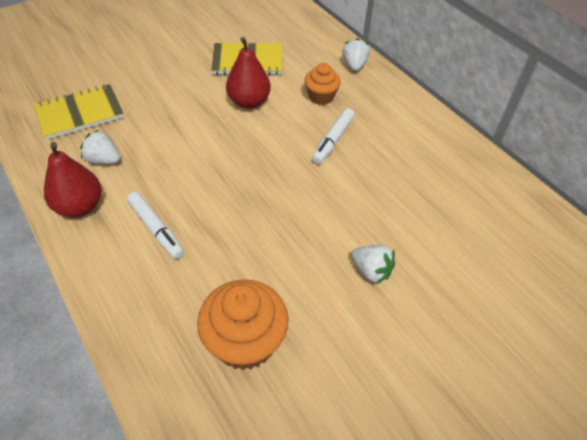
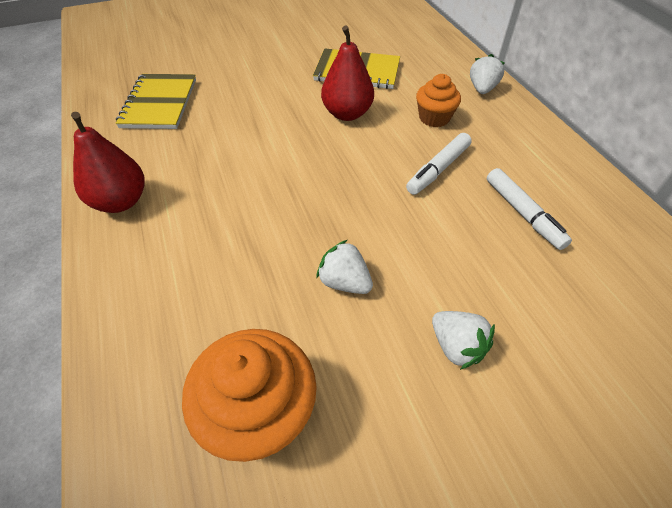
camera: 15 degrees right, 0 degrees up
(80, 113) = (159, 103): yellow notebook -> yellow notebook turned 75 degrees counterclockwise
(104, 160) = (166, 155): white strawberry -> white strawberry (344, 282)
(156, 229) = (195, 242): white marker -> white marker (523, 213)

